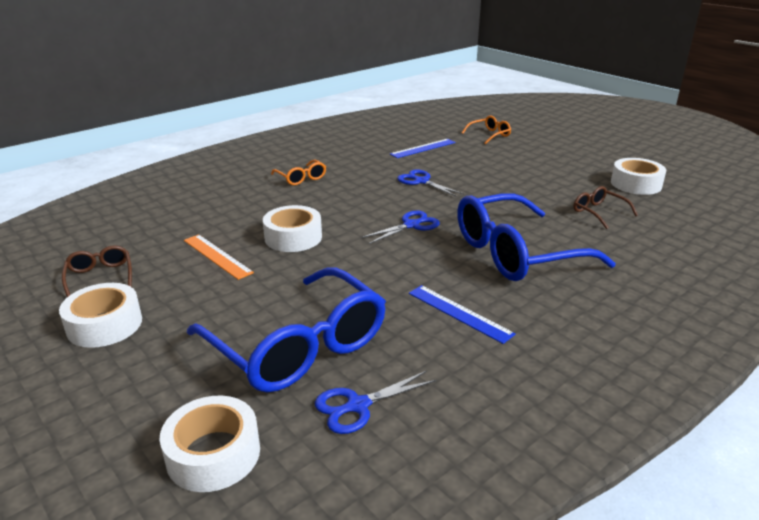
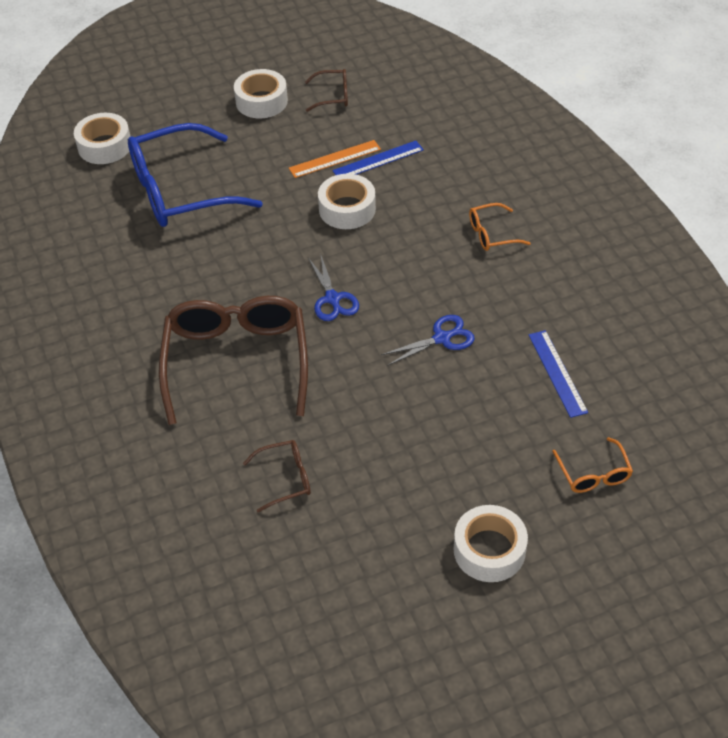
camera: 110 degrees right, 20 degrees up
(358, 405) = (103, 209): blue scissors -> none
(459, 313) = (167, 288): blue ruler -> blue ruler (378, 160)
(515, 253) = (237, 361): blue glasses -> brown glasses
(636, 184) = (344, 569): white tape -> white tape (489, 550)

